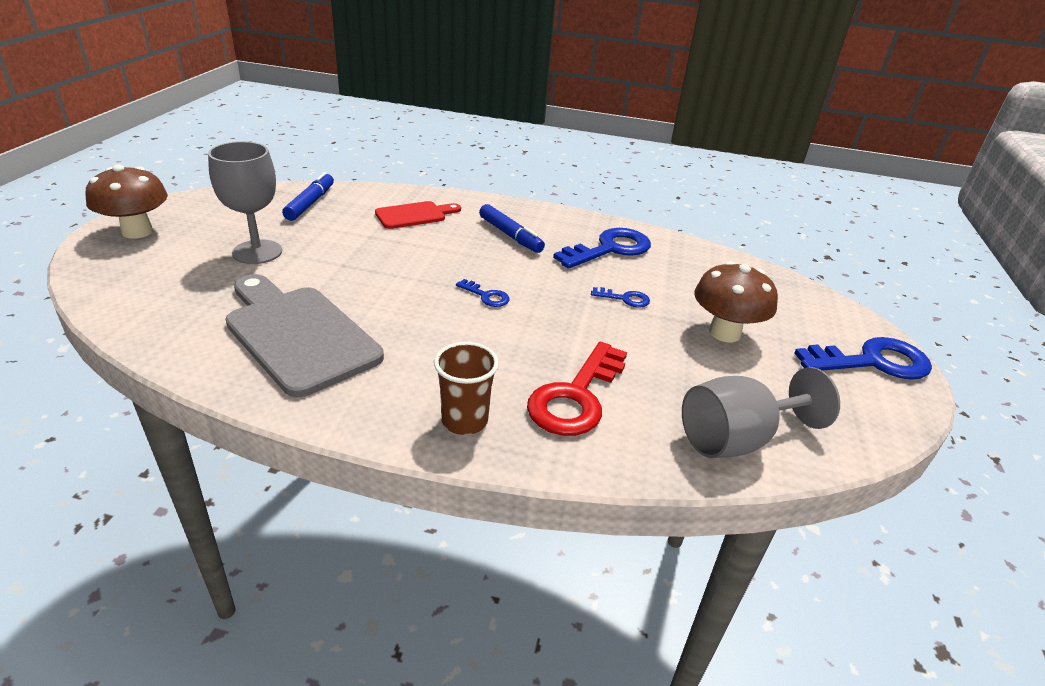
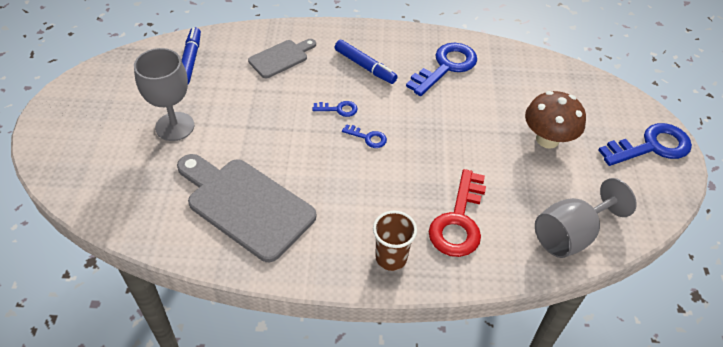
camera: 10 degrees left, 15 degrees up
(137, 232) = (67, 123): brown mushroom -> none
(414, 215) = (281, 58): red cutting board -> grey cutting board
(625, 299) = (470, 119): blue key -> blue key (338, 109)

